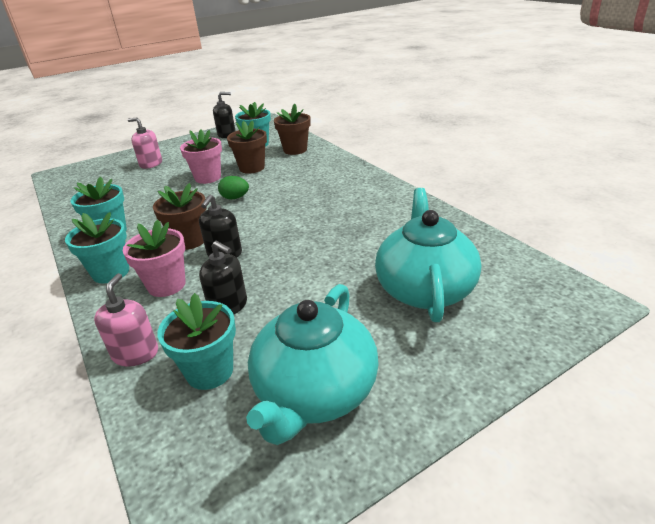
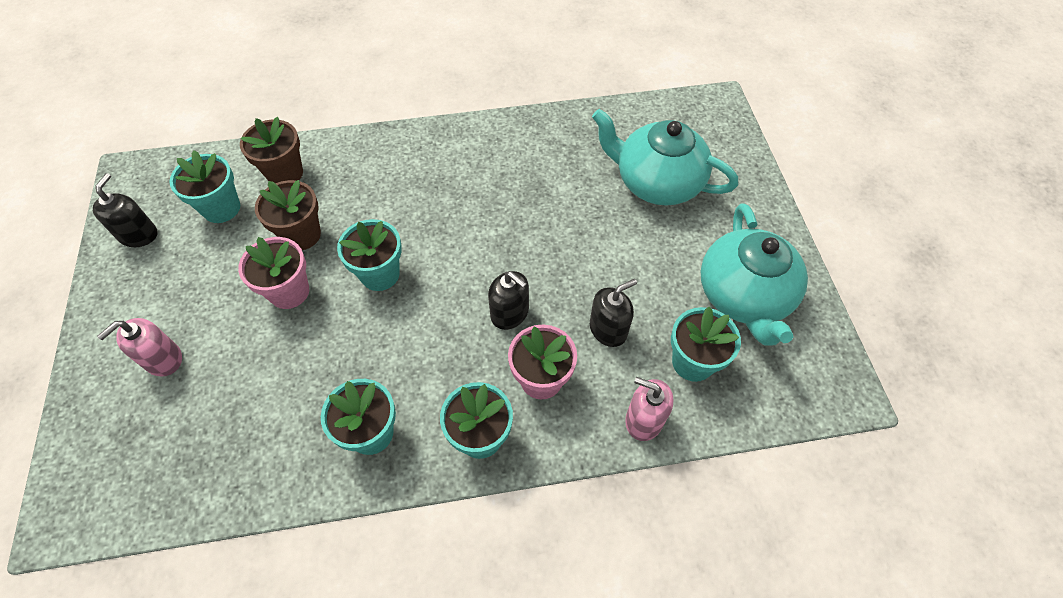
camera: 70 degrees left, 25 degrees up
(189, 240) = (458, 343): brown flower pot -> none
(235, 198) = (380, 274): green egg -> turquoise flower pot
(314, 393) = (744, 296): turquoise teapot -> turquoise teapot turned 45 degrees clockwise

